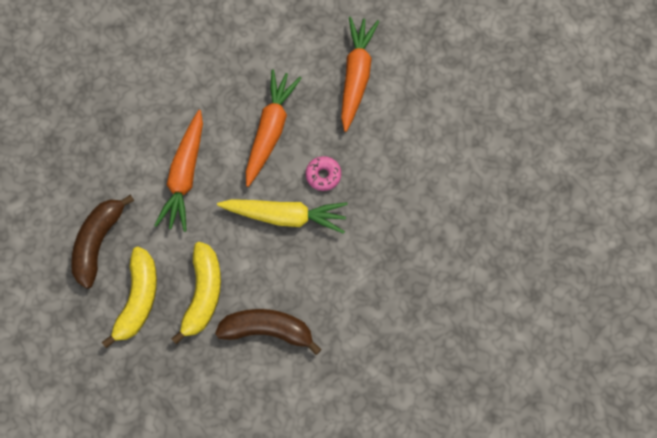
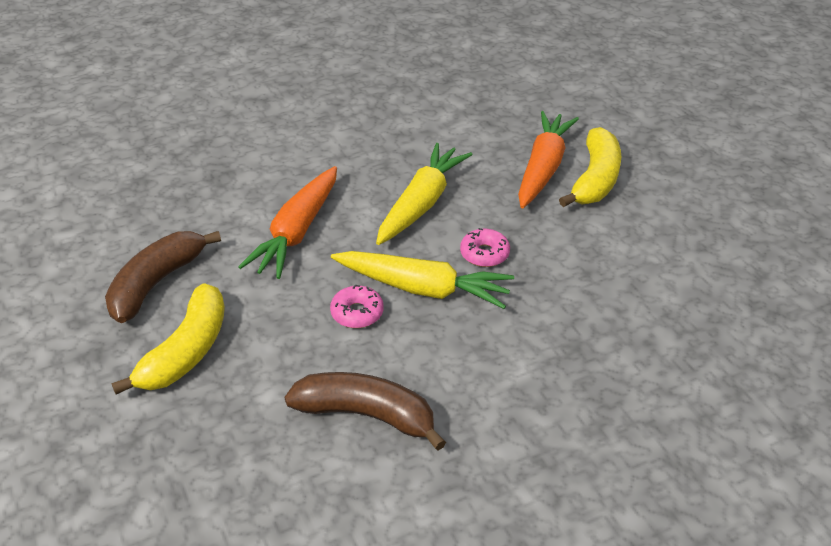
camera: 10 degrees right, 30 degrees down
(203, 294) = (281, 358): yellow banana -> yellow banana (595, 179)
(244, 246) = (357, 313): none -> pink donut
(270, 130) = (421, 203): orange carrot -> yellow carrot

